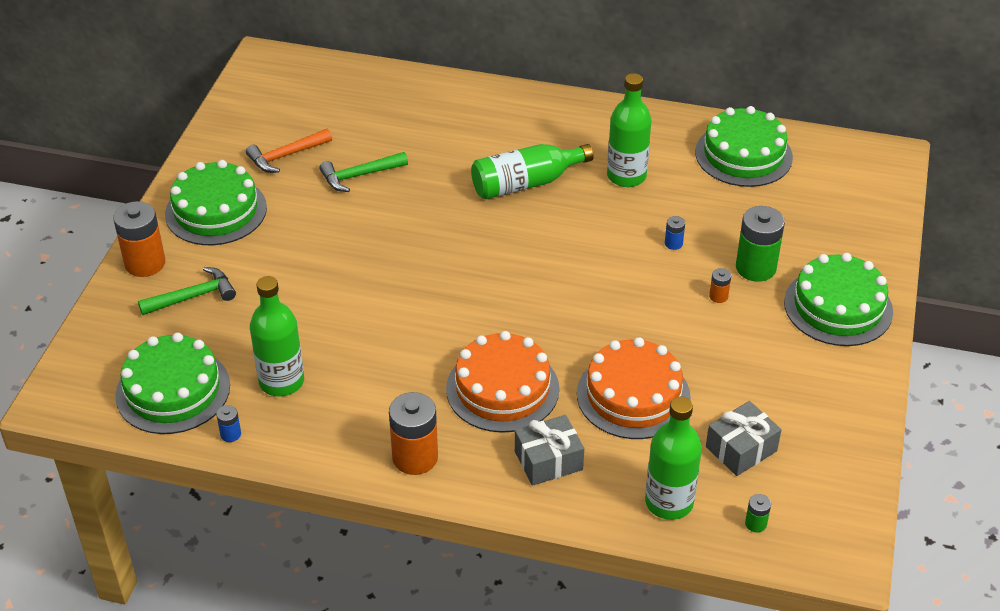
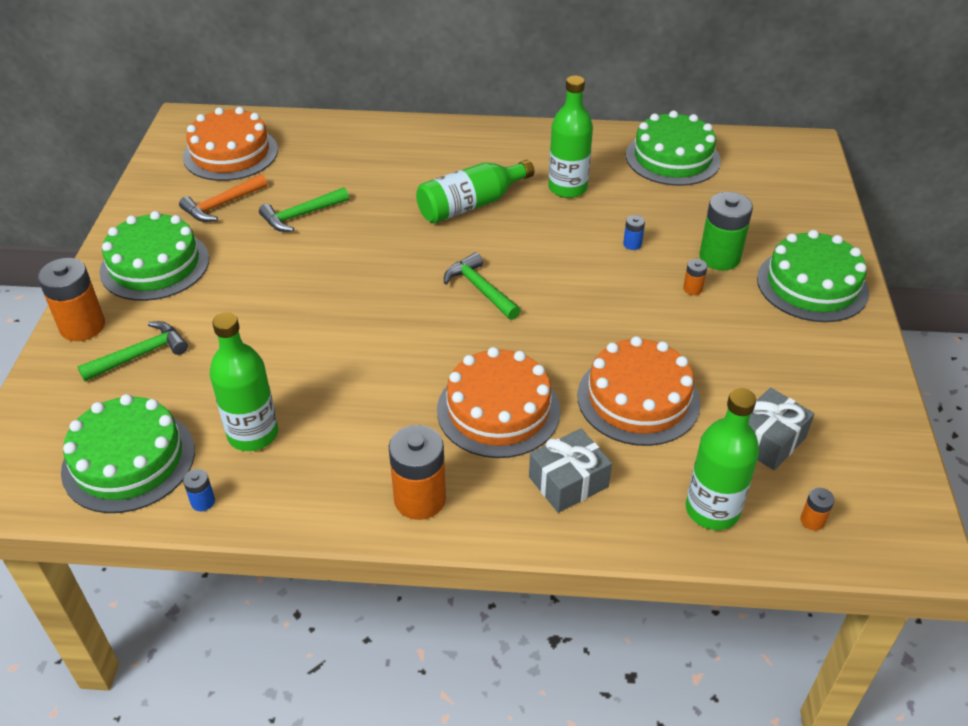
camera: 10 degrees left, 0 degrees up
(302, 101) = (230, 153): none -> orange cake
(514, 272) = (480, 289): none -> green hammer
(755, 524) = (812, 521): green battery -> orange battery

